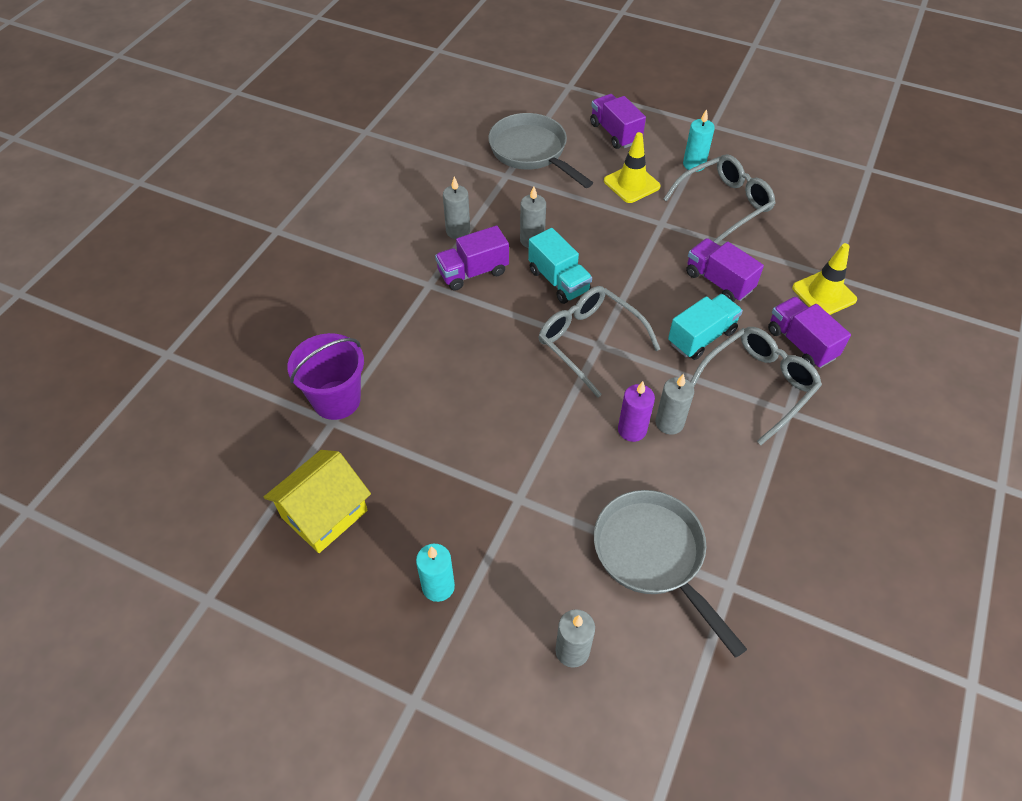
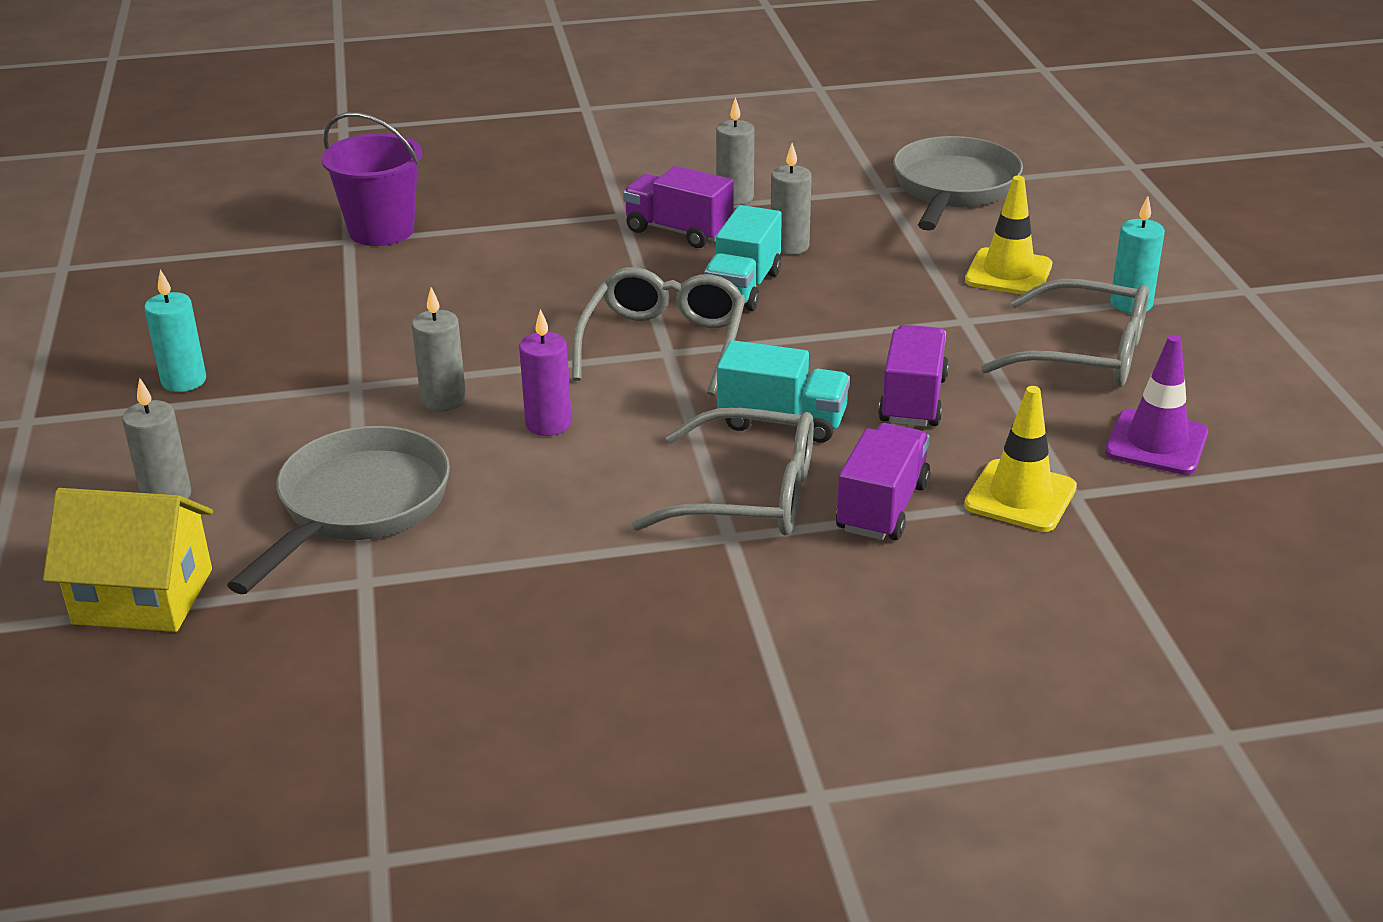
camera: 55 degrees right, 20 degrees down
(324, 514) = (220, 283): yellow house -> yellow house (143, 596)
(615, 133) = (1093, 227): purple truck -> none
(669, 423) = (593, 447): grey candle -> grey candle (443, 400)
(812, 228) = (1156, 443): none -> purple traffic cone

